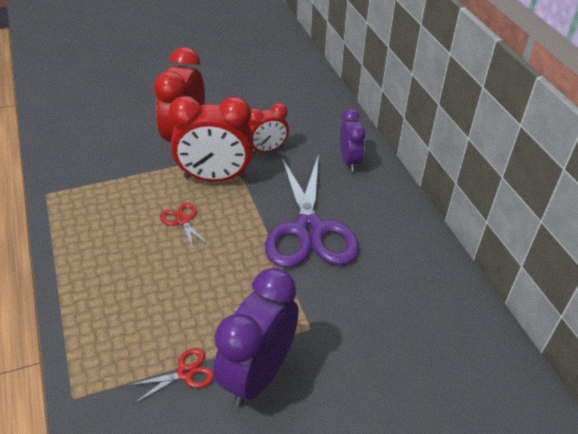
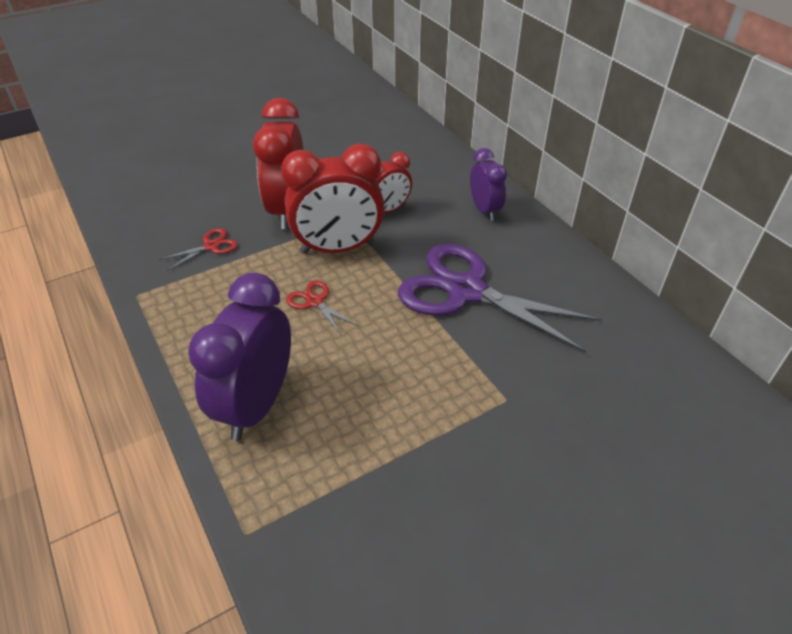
camera: 10 degrees left, 0 degrees up
(185, 373) = (377, 477): red scissors -> red scissors (211, 246)
(258, 374) = (465, 463): purple clock -> purple clock (256, 405)
(309, 230) = (466, 291): purple scissors -> purple scissors turned 135 degrees clockwise

